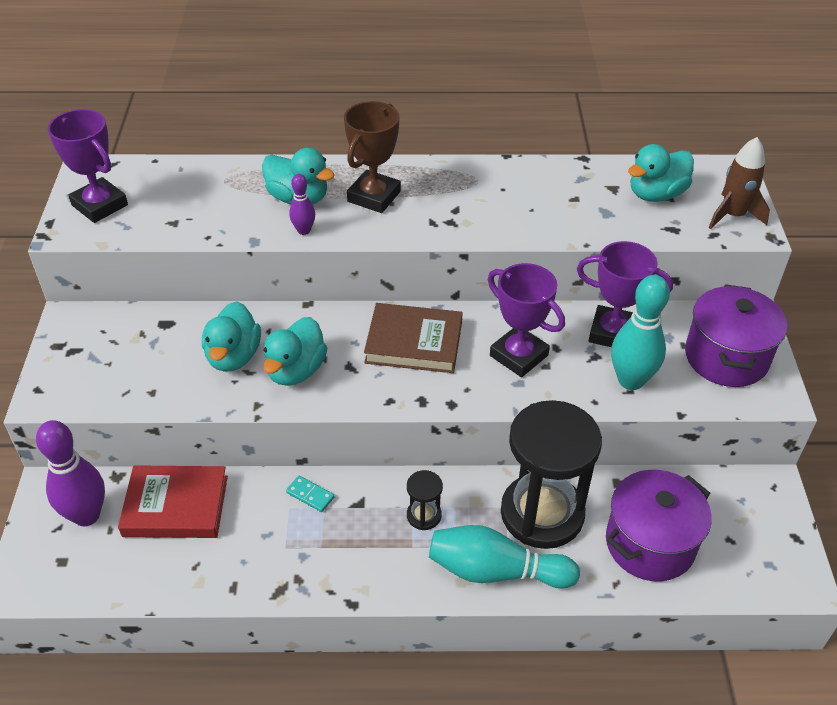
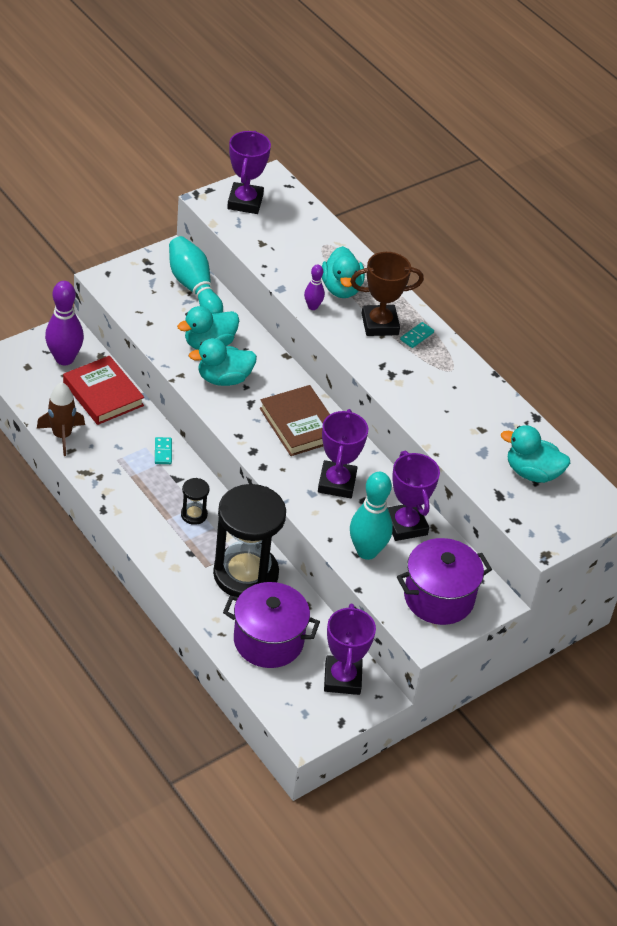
camera: 50 degrees right, 0 degrees up
(413, 180) = (417, 336): none -> turquoise domino
(496, 571) = (181, 569): turquoise bowling pin -> turquoise bowling pin (194, 287)
(733, 215) = (550, 525): brown rocket -> brown rocket (62, 436)
(736, 505) = (342, 678): none -> purple trophy

